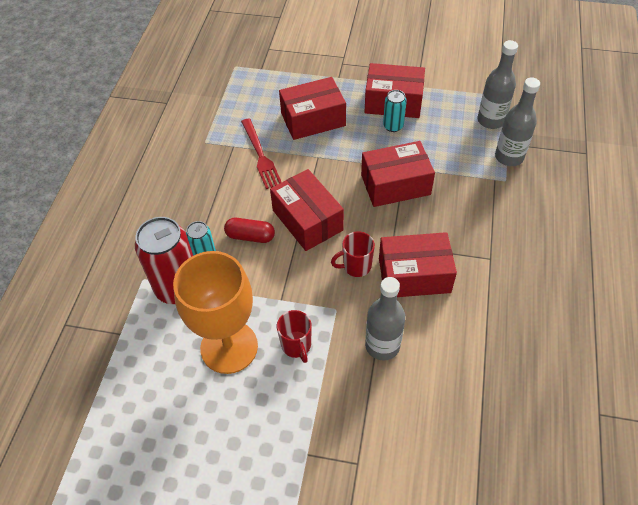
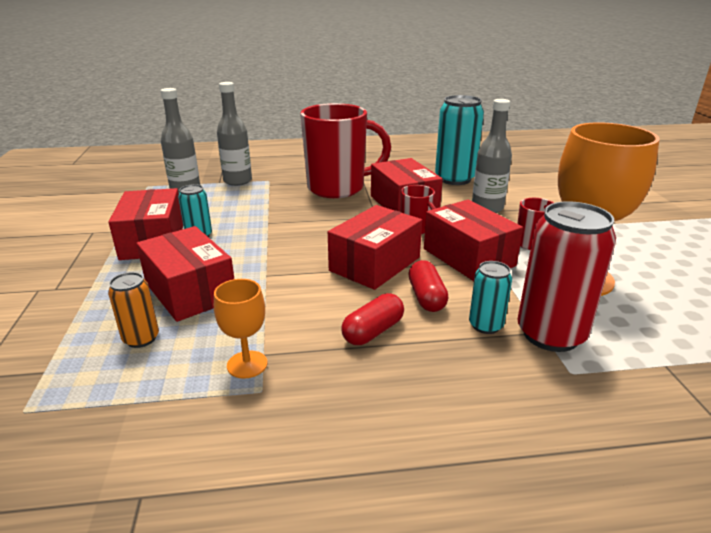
camera: 110 degrees left, 25 degrees down
(228, 139) = (247, 364): none -> orange goblet
(228, 197) = (373, 331): none -> red capsule
(260, 156) = (278, 321): red fork -> none
(272, 100) = (141, 338): none -> orange can
(395, 184) = (295, 224): red box -> red box (468, 257)
(470, 231) = (338, 188): none -> red mug
(473, 351) = (454, 179): none -> turquoise can

